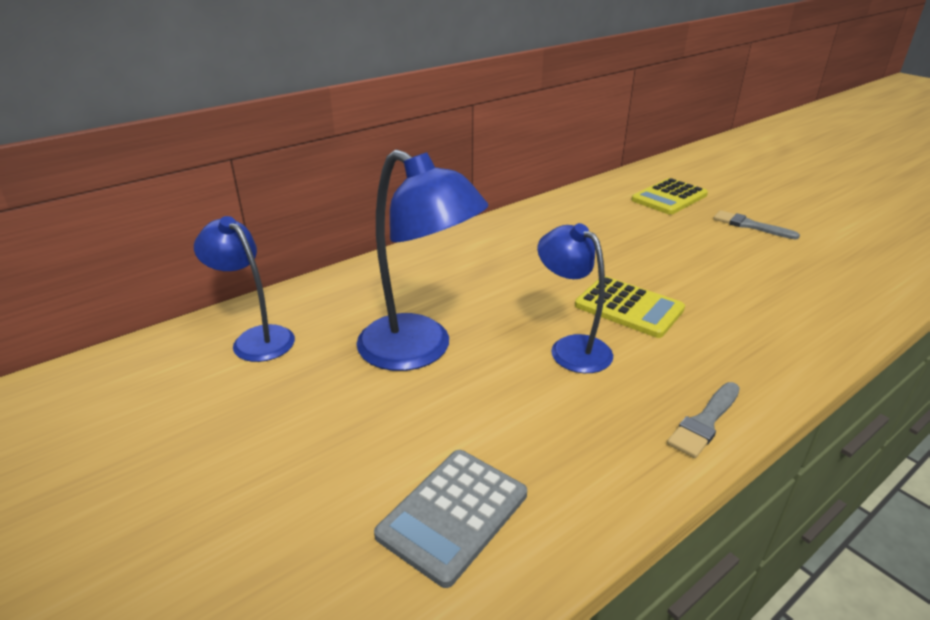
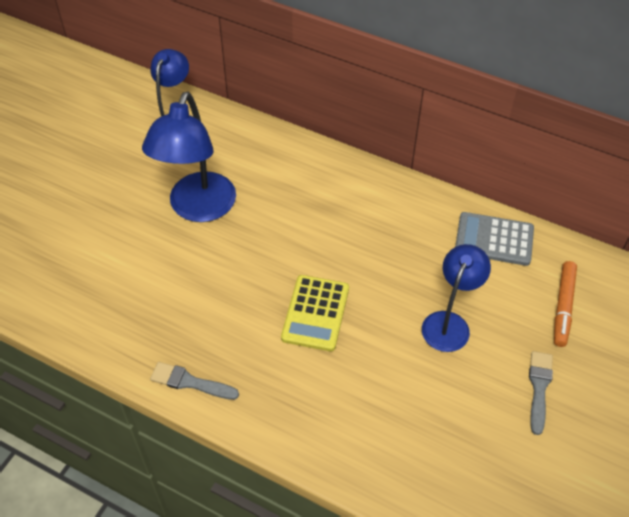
camera: 65 degrees right, 20 degrees up
(453, 514) = (65, 276): grey calculator -> grey calculator (494, 239)
(571, 348) = (241, 289): blue lamp -> blue lamp (449, 323)
(669, 197) = (563, 307): yellow calculator -> orange marker

